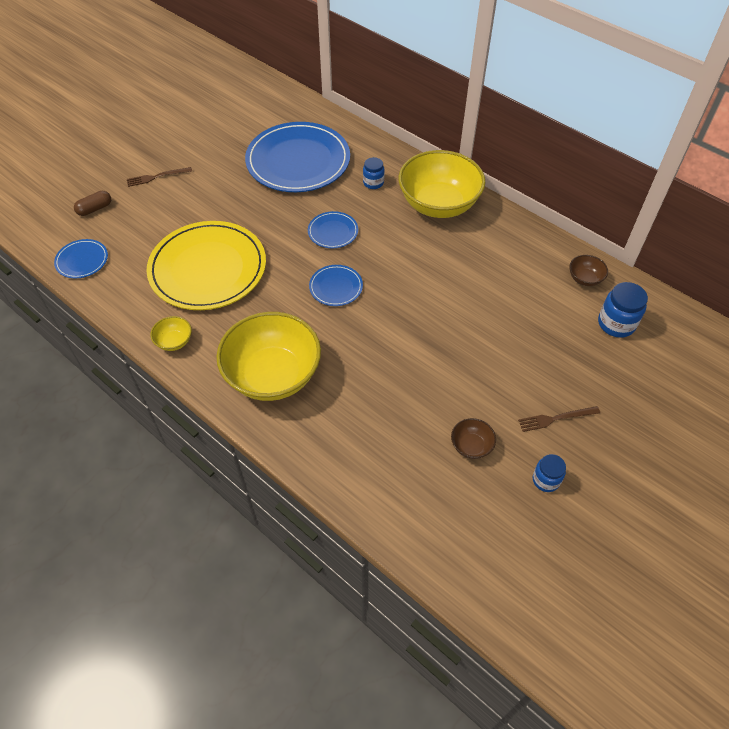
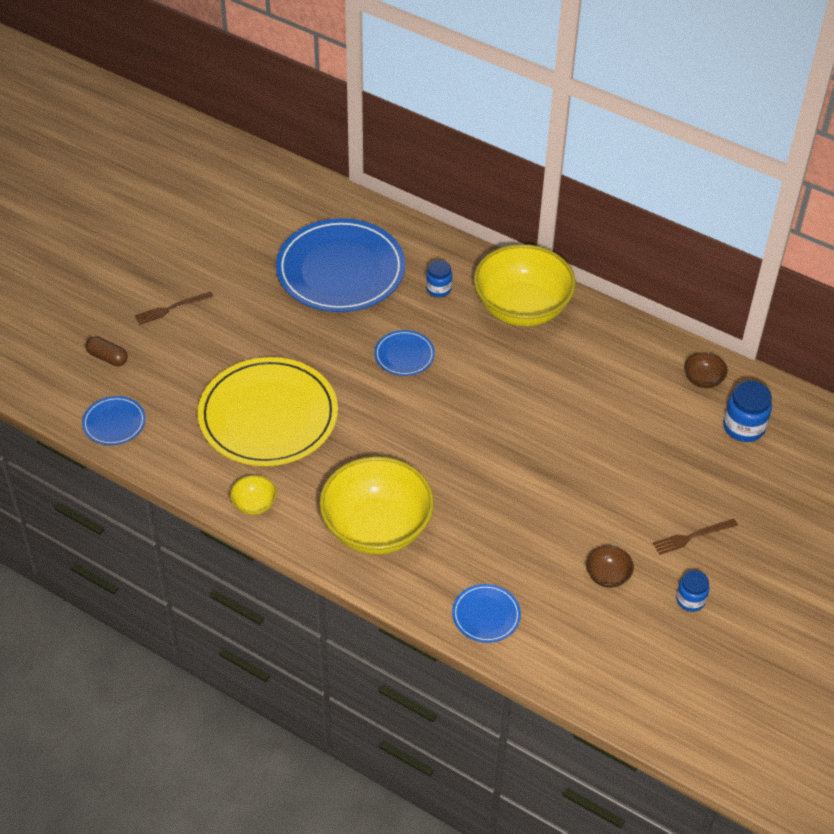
camera: 10 degrees left, 5 degrees down
(95, 209) = (108, 357): brown capsule -> brown capsule turned 75 degrees clockwise
(336, 287) = (423, 421): blue plate -> blue plate (486, 615)

